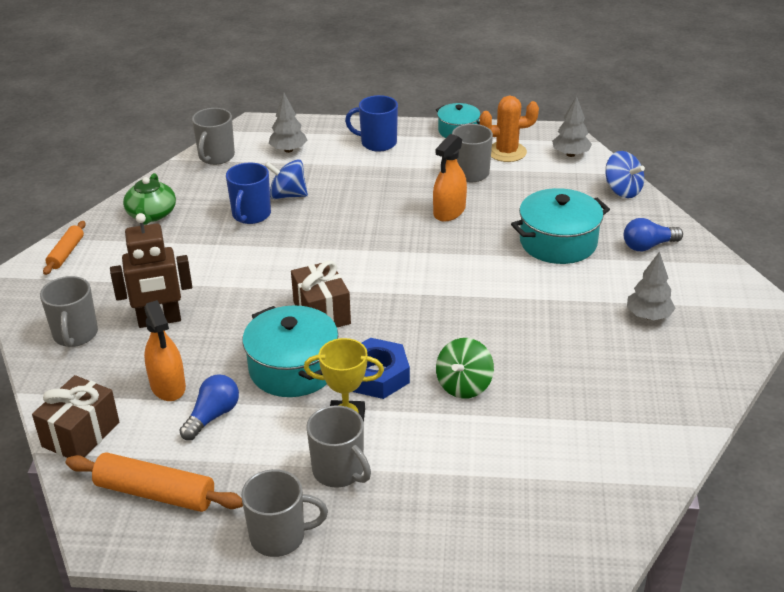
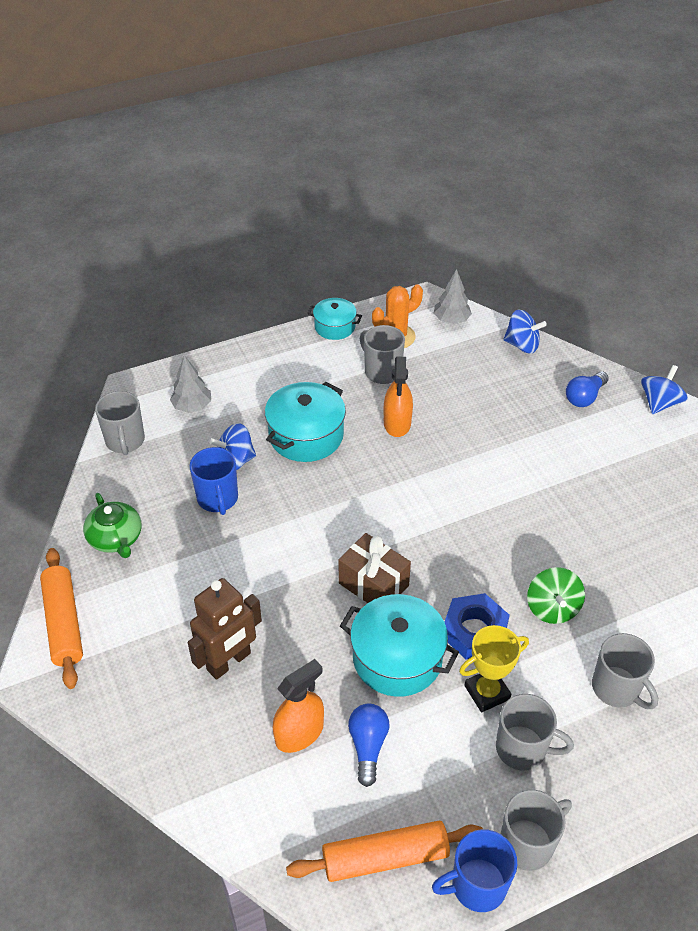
camera: 30 degrees left, 10 degrees up
(66, 253) = (64, 623): orange rolling pin -> orange rolling pin, size x1.68
(75, 335) = (158, 718): grey mug -> grey mug (617, 688)
(81, 434) = (261, 830): brown gift -> none
(168, 386) = (299, 733): orange spray bottle -> orange spray bottle turned 75 degrees counterclockwise
(377, 143) = (271, 367): blue mug -> blue mug (477, 885)
(558, 242) = (512, 421): turquoise pot -> turquoise pot (306, 435)
(648, 316) = (637, 471): grey tree -> none
(723, 273) = (659, 403): none -> blue spinning top

